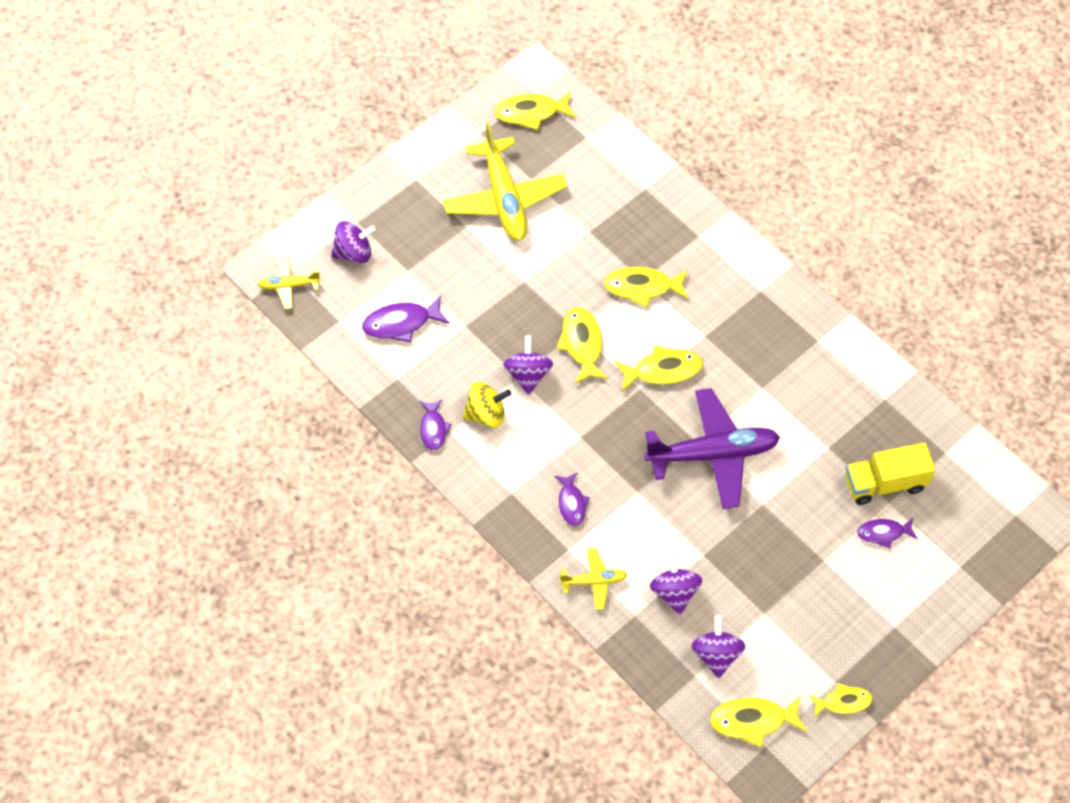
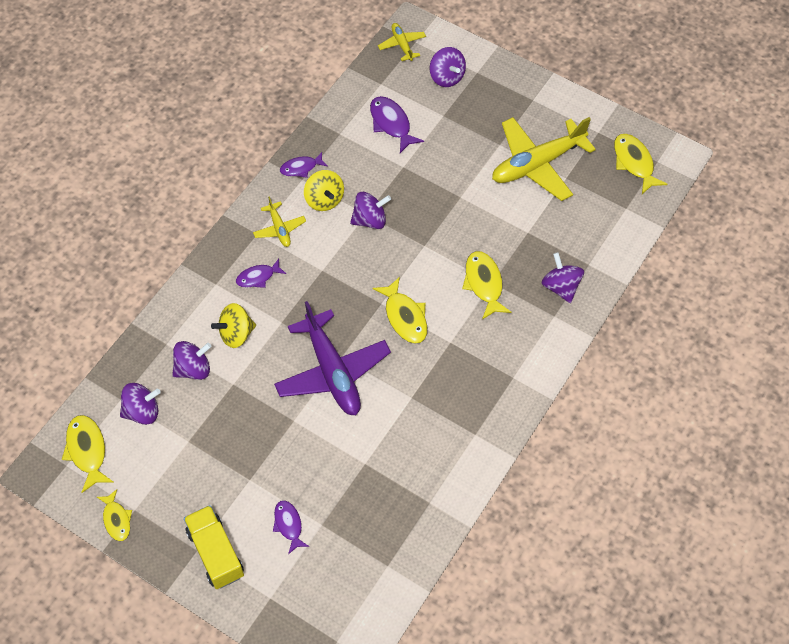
camera: 75 degrees right, 0 degrees up
(582, 344) = (412, 251): yellow fish -> none
(594, 581) = (190, 308): yellow plane -> yellow plane (279, 229)
(641, 540) = (236, 334): none -> yellow spinning top
(665, 220) = (561, 287): none -> purple spinning top
(885, 483) = (340, 517): yellow truck -> yellow truck (216, 553)

